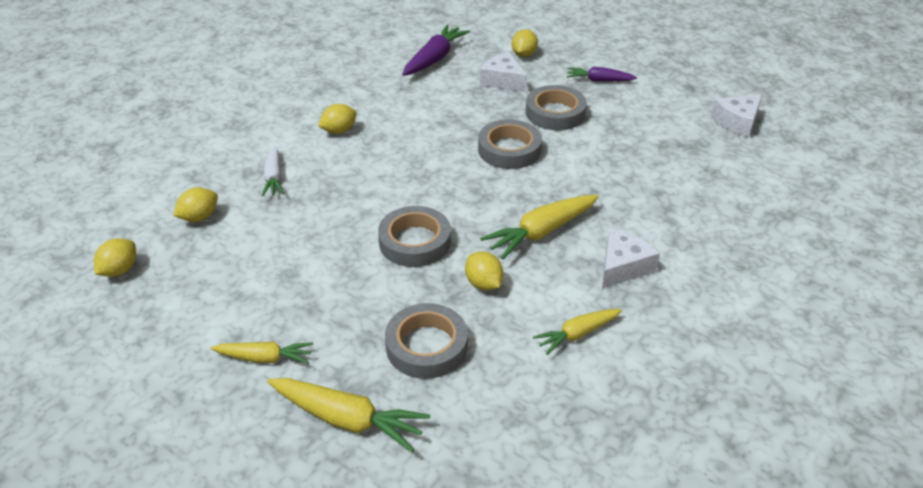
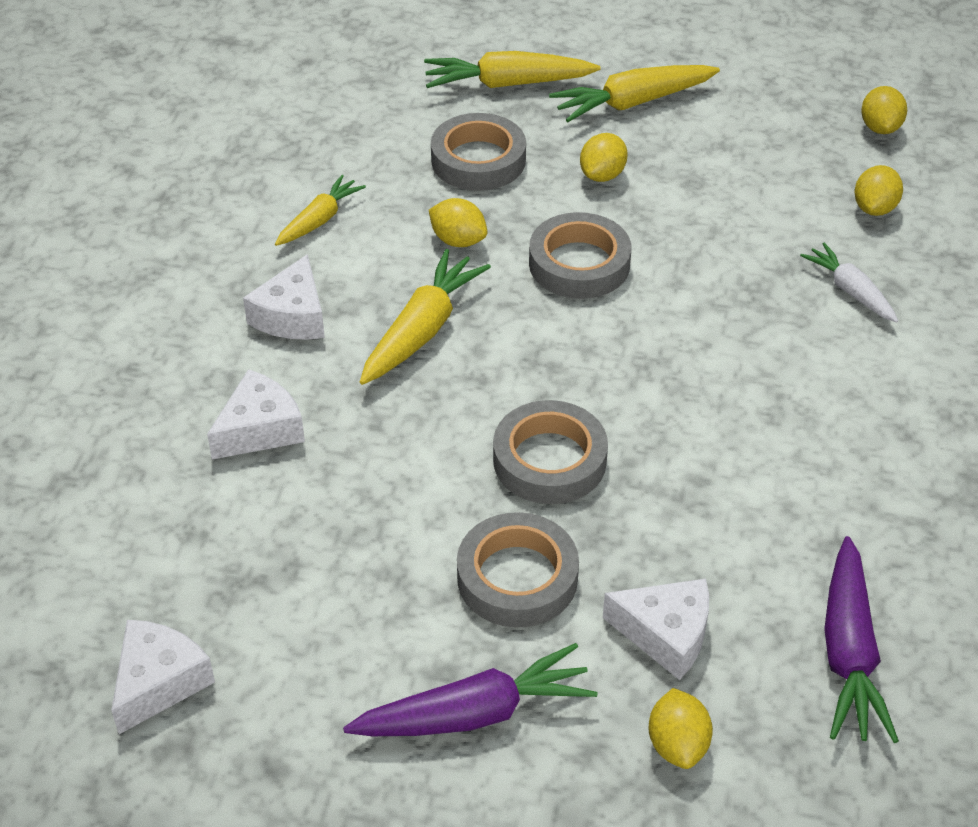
camera: 155 degrees right, 5 degrees up
(265, 358) = (632, 103): yellow carrot -> yellow carrot, size x1.58
(339, 131) = (846, 402): yellow lemon -> yellow lemon (602, 175)
(599, 80) = (475, 713): purple carrot -> purple carrot, size x1.58
(663, 207) = (259, 429): none -> white cheese

